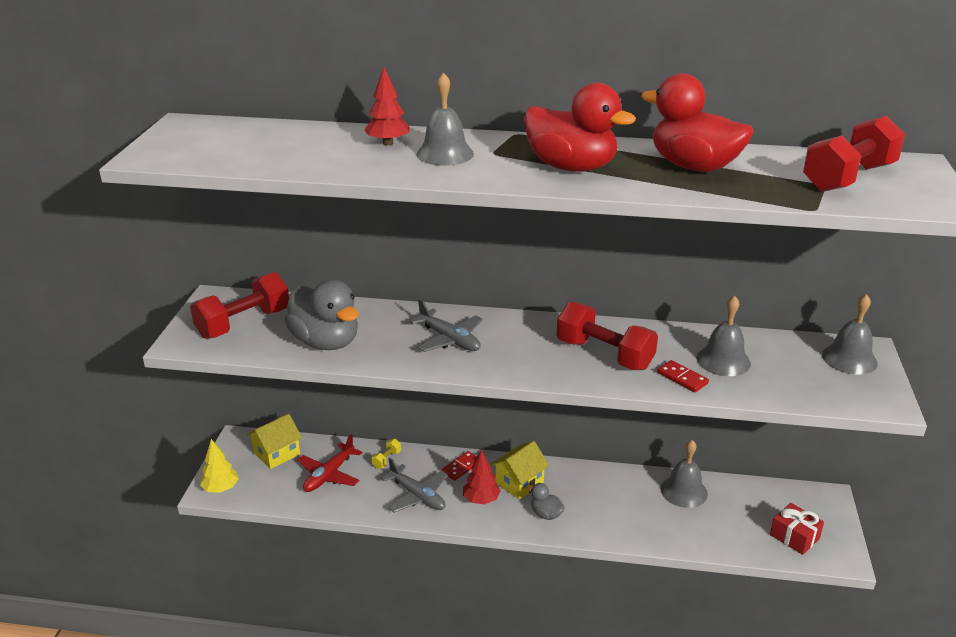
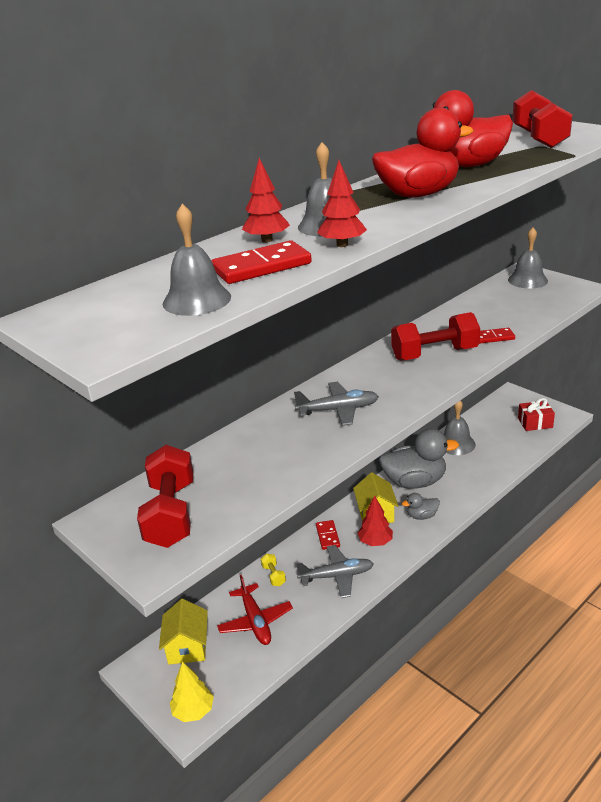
camera: 50 degrees left, 0 degrees up
(326, 342) = (265, 474): grey duck -> grey duck (414, 482)
(331, 157) = (261, 267): none -> red domino
(407, 171) = (342, 245): none -> red tree
(723, 360) = (488, 317): grey bell -> grey bell (197, 300)

